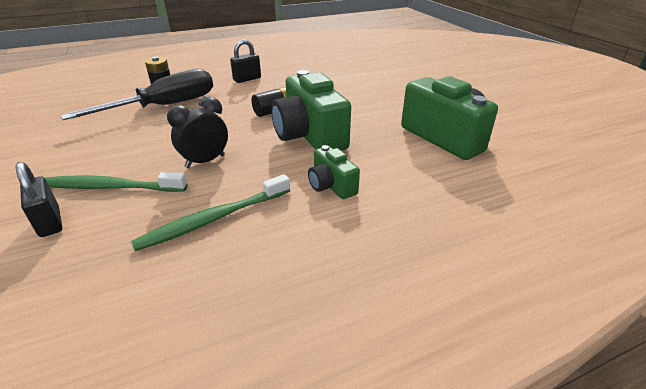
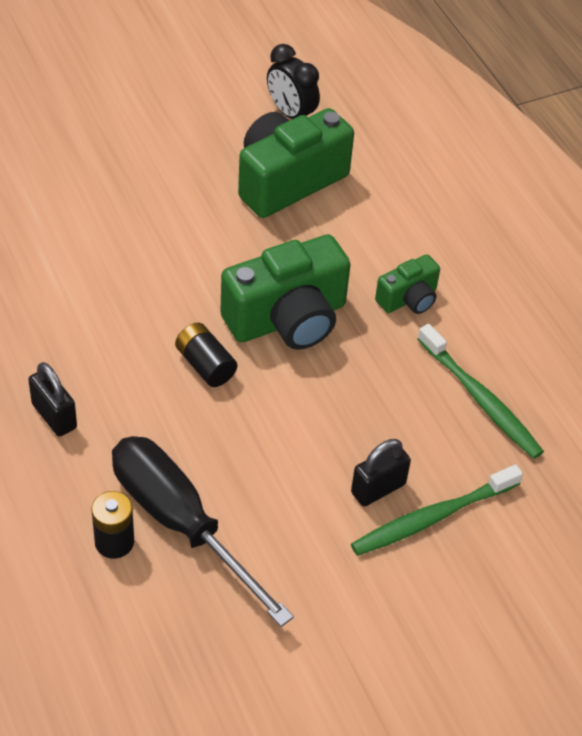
camera: 95 degrees left, 15 degrees up
(50, 222) = (506, 554): black padlock -> black padlock (378, 488)
(111, 187) = (432, 517): green toothbrush -> green toothbrush turned 60 degrees clockwise
(205, 161) = (363, 429): black clock -> black clock (291, 114)

